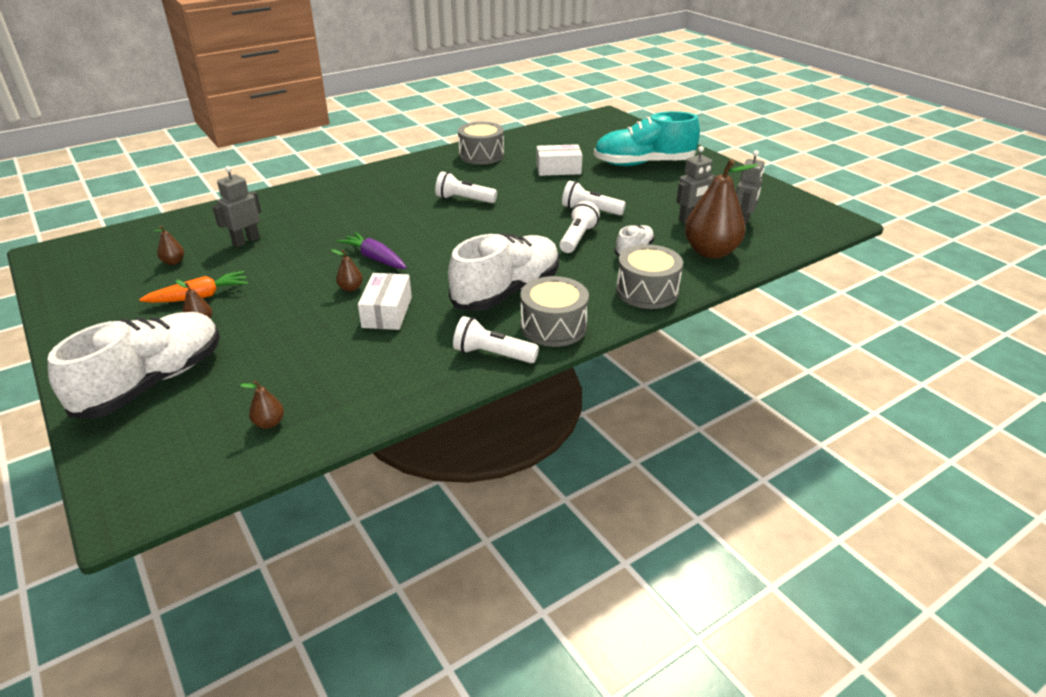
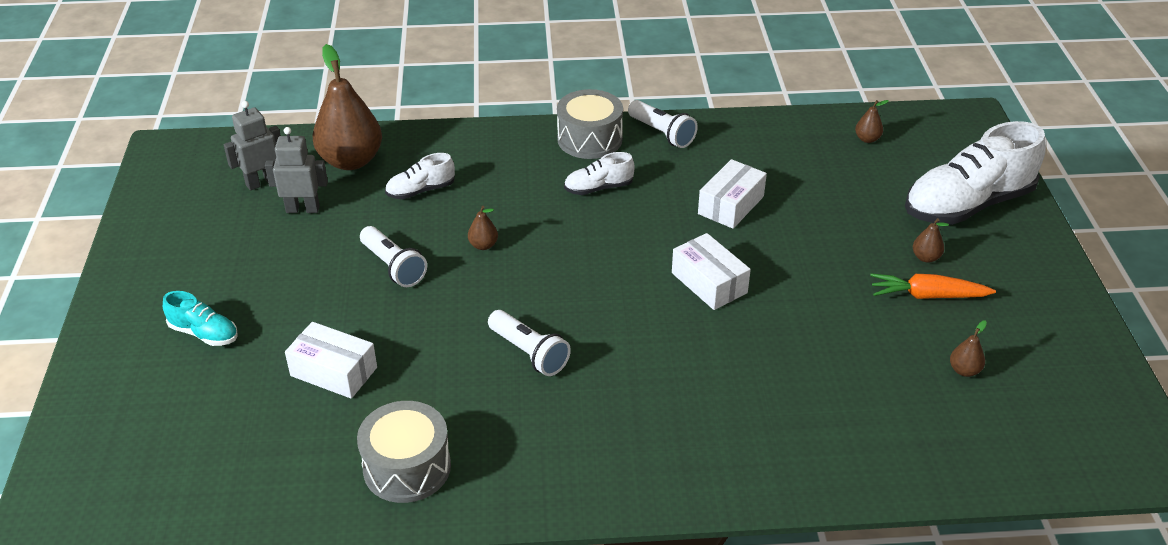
camera: 150 degrees left, 5 degrees up
(246, 241) = (865, 378): grey robot -> none
(351, 288) = (755, 248): brown pear -> brown pear (483, 245)
(375, 258) = (709, 283): purple carrot -> white box
(507, 291) = (598, 188): white shoe -> white shoe, size x0.47
(577, 238) = (459, 228): white flashlight -> none
(643, 164) = (204, 333): turquoise shoe -> turquoise shoe, size x0.47
(647, 291) = (470, 142): grey drum -> none

